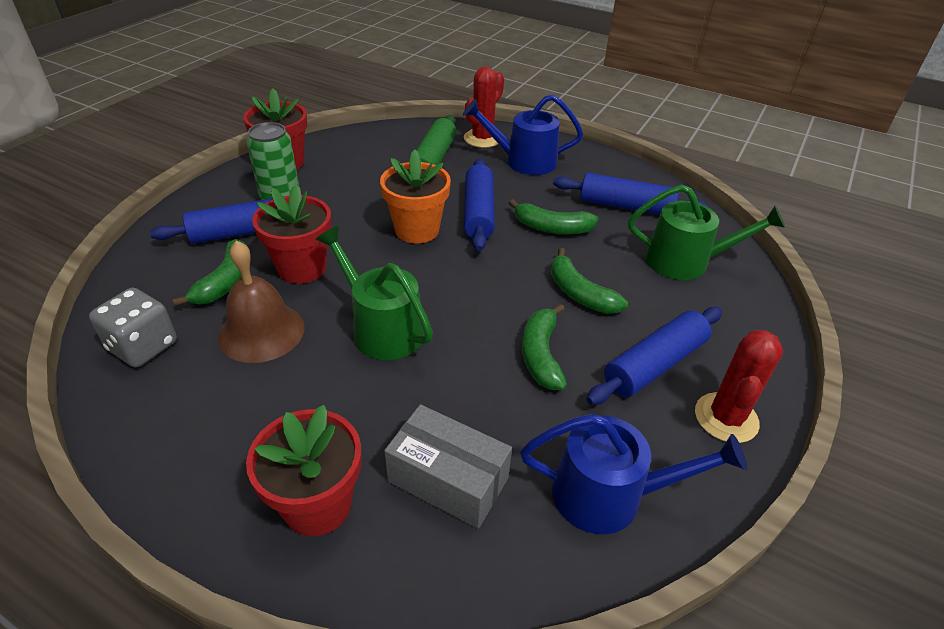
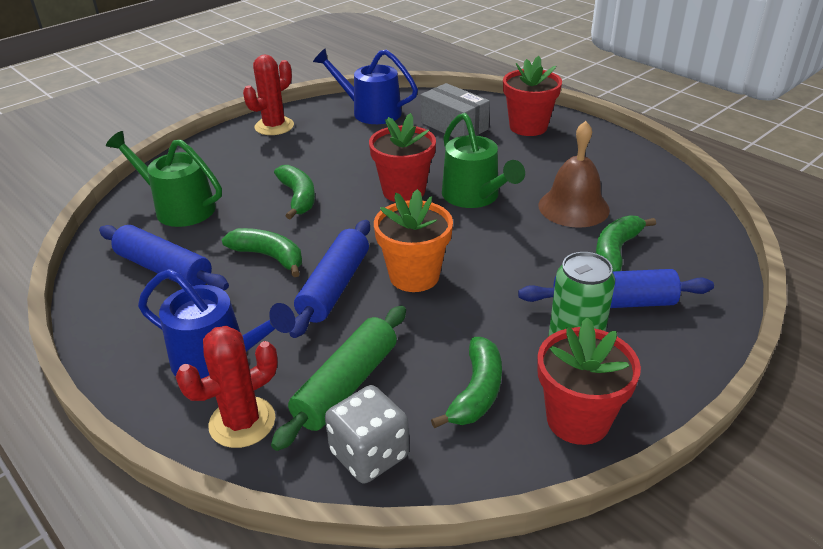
camera: 160 degrees left, 5 degrees down
(143, 346) = (669, 210): grey dice -> grey dice (369, 454)
(302, 268) = (542, 253): red flower pot -> red flower pot (404, 191)
(541, 355) = (362, 166): green banana -> green banana (476, 392)
(654, 365) = (288, 152): blue rolling pin -> none

